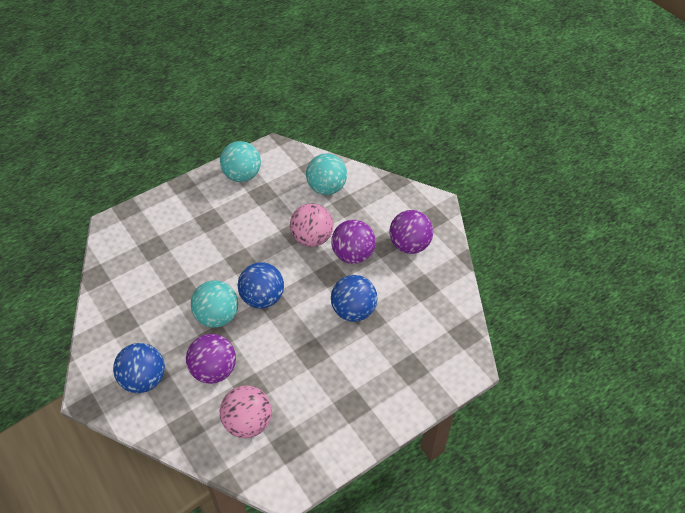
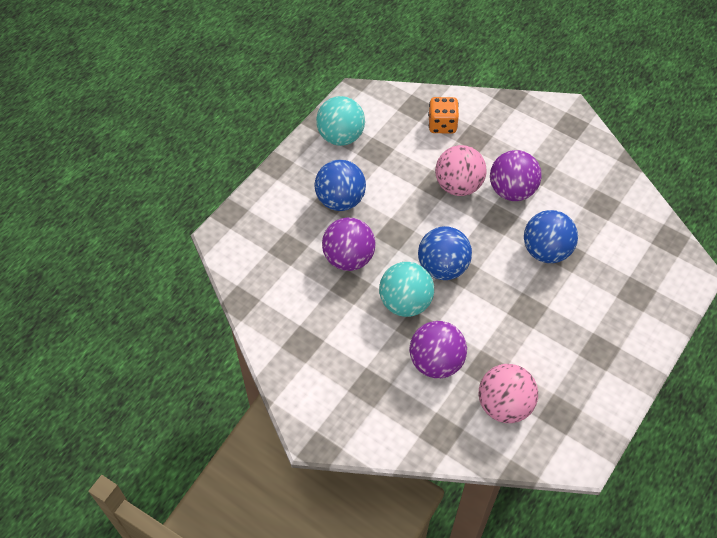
camera: 20 degrees left, 5 degrees up
(144, 379) = (365, 397): blue ball -> blue ball (340, 200)
(326, 188) = (442, 125): turquoise ball -> orange dice
(409, 245) = (564, 163): purple ball -> purple ball (348, 258)

